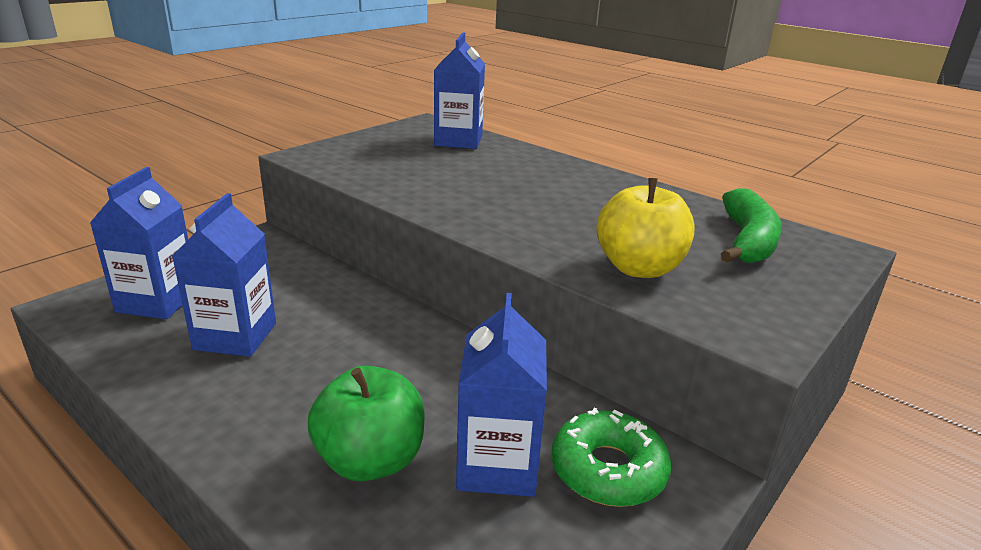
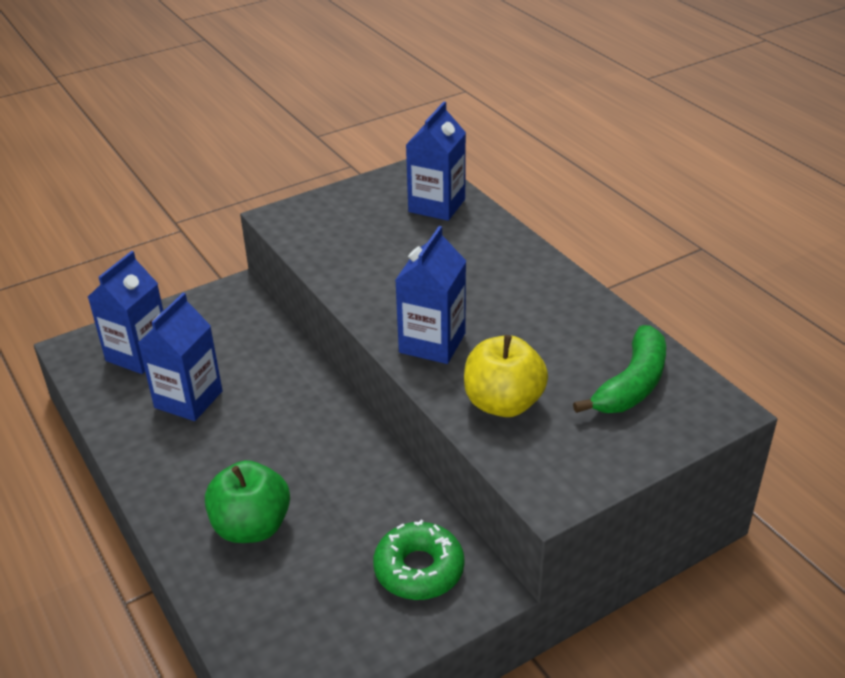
camera: 20 degrees right, 10 degrees up
(497, 465) = (339, 549): blue carton -> blue carton (432, 343)

